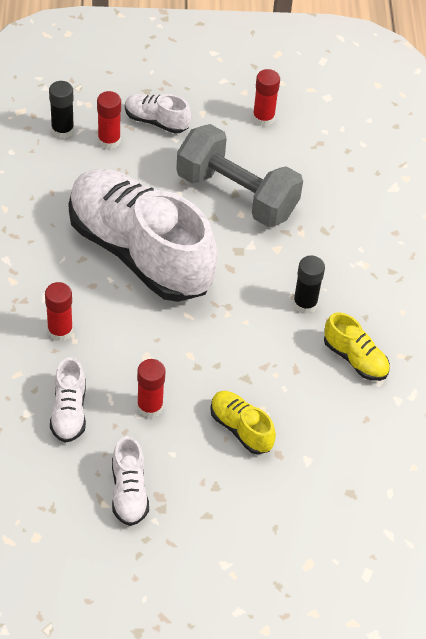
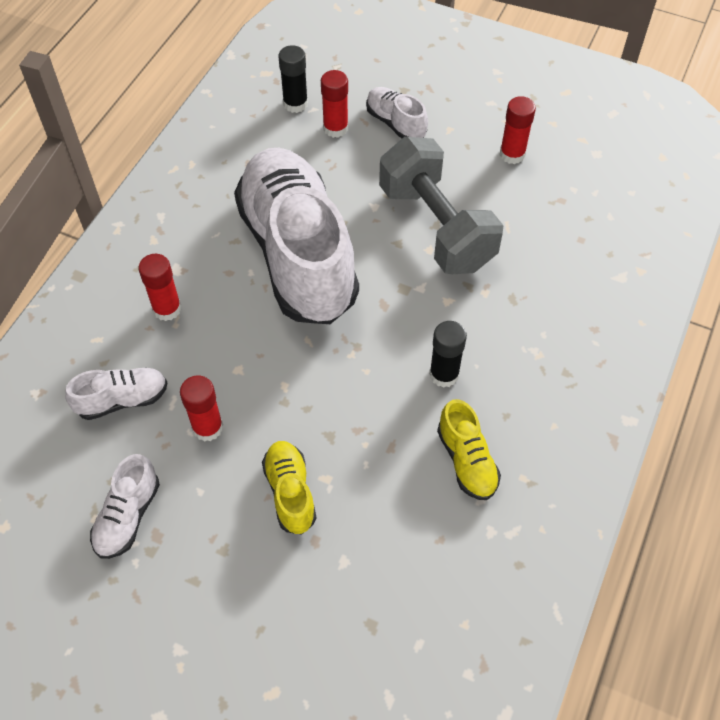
camera: 30 degrees right, 5 degrees up
(69, 411) = (122, 400): white shoe -> white shoe turned 135 degrees counterclockwise

